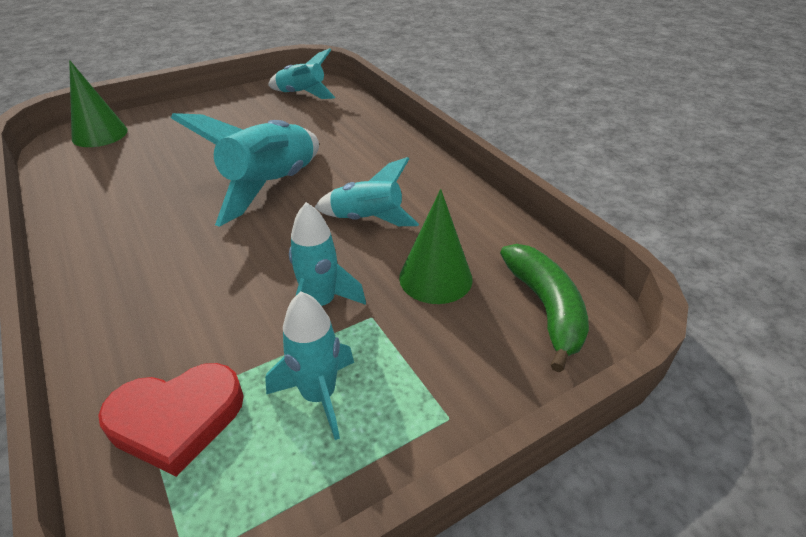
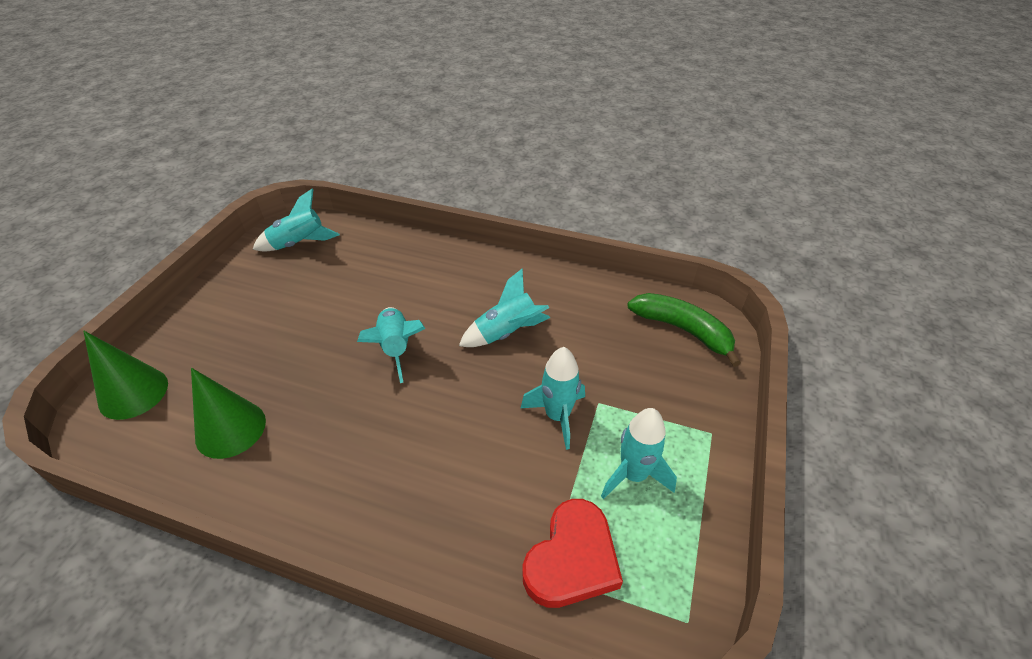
camera: 40 degrees left, 5 degrees up
(271, 187) = (396, 348): turquoise rocket -> turquoise rocket, size x0.60
(435, 278) = (603, 349): green cone -> green cone (230, 429)

